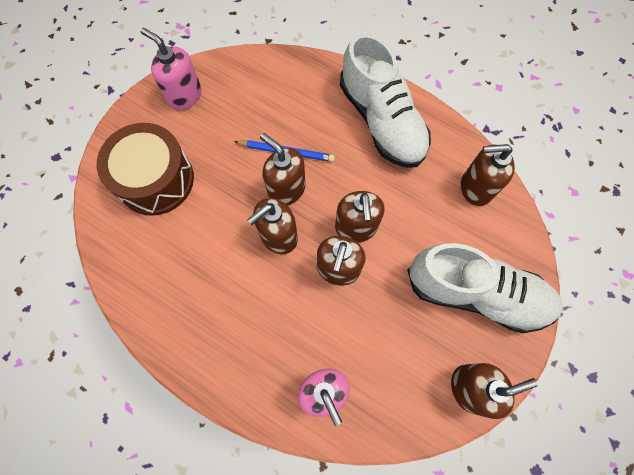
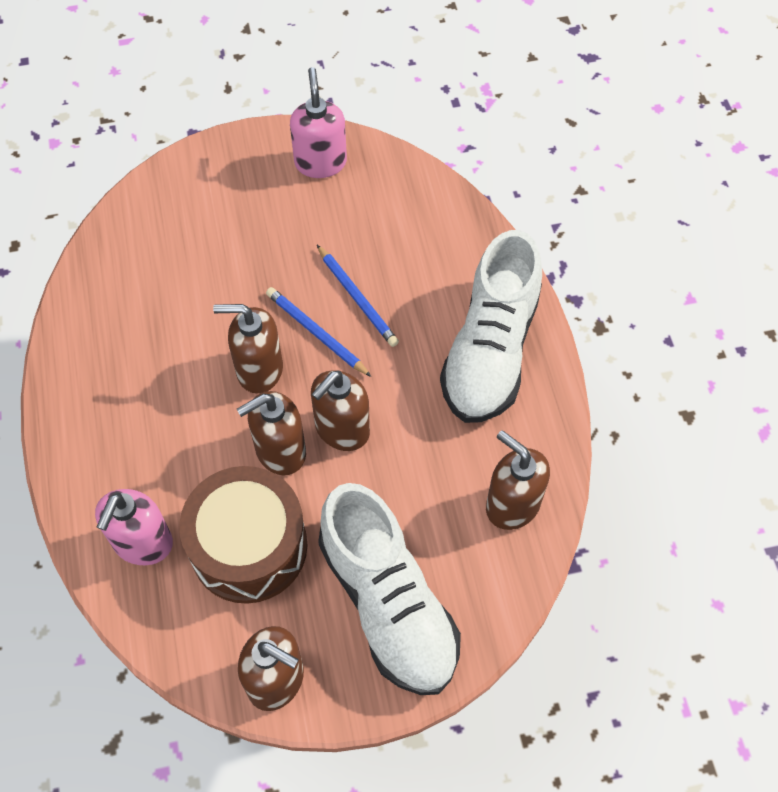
camera: 45 degrees right, 10 degrees down
(155, 180) = (208, 220): brown drum -> brown drum (249, 546)
(286, 189) = (316, 333): brown soap dispenser -> blue pencil

